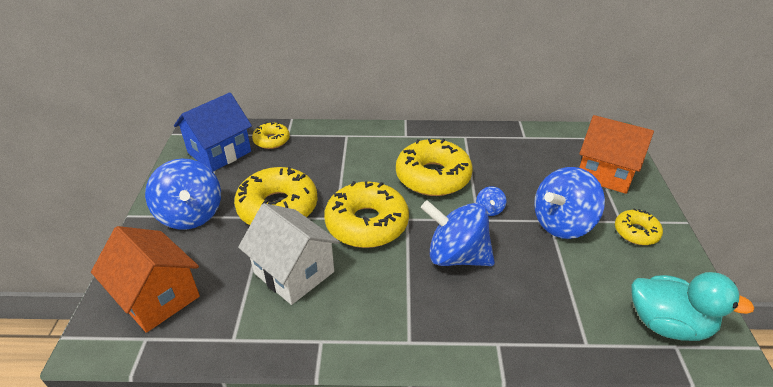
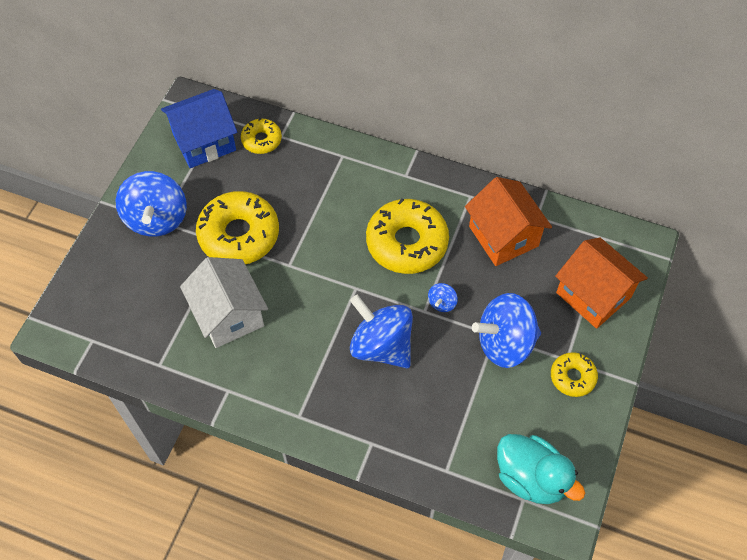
camera: 20 degrees right, 20 degrees up
(157, 297) = (109, 303): orange house -> orange house (503, 236)
(367, 223) = (315, 281): yellow donut -> none

